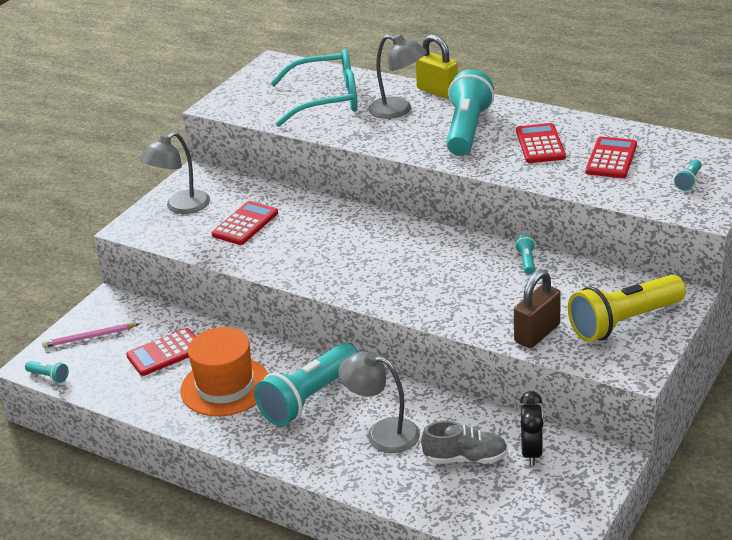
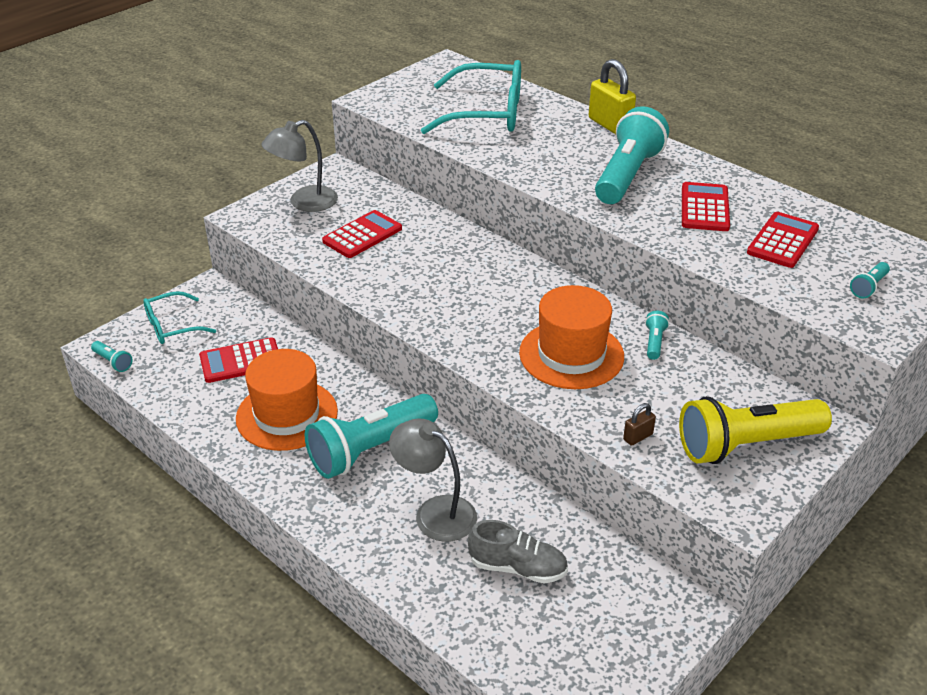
camera: 10 degrees right, 5 degrees up
(89, 337) = (172, 326): pink pencil -> turquoise glasses
(398, 110) = (559, 139): grey lamp -> none
(462, 284) = (571, 354): none -> orange hat
(531, 453) = (596, 579): black clock -> none
(537, 333) = (638, 437): brown padlock -> brown padlock, size x0.49

